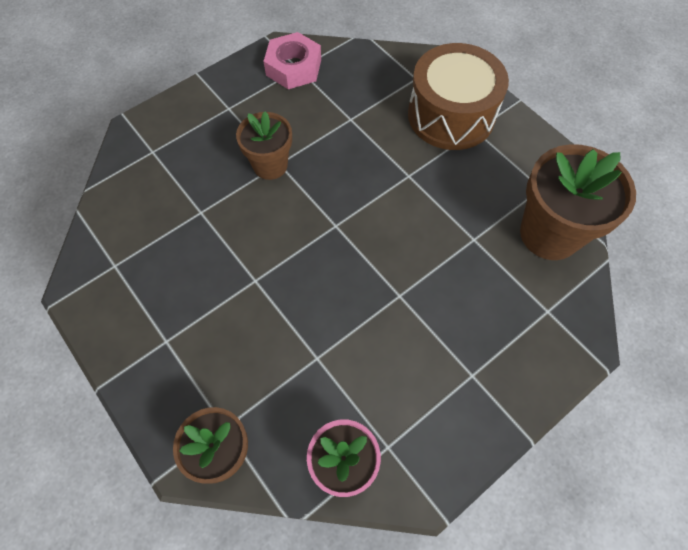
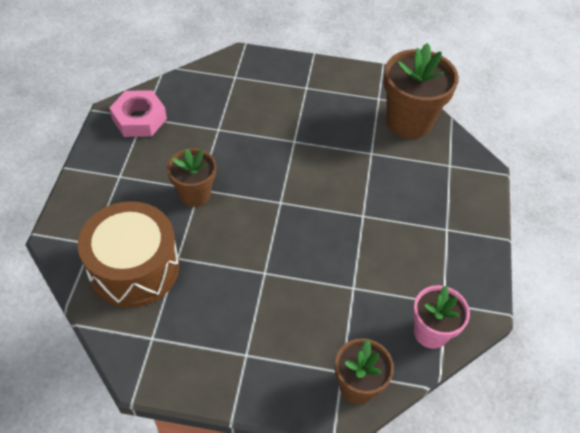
camera: 45 degrees left, 10 degrees down
(451, 115) = (282, 87): brown drum -> brown drum (134, 268)

